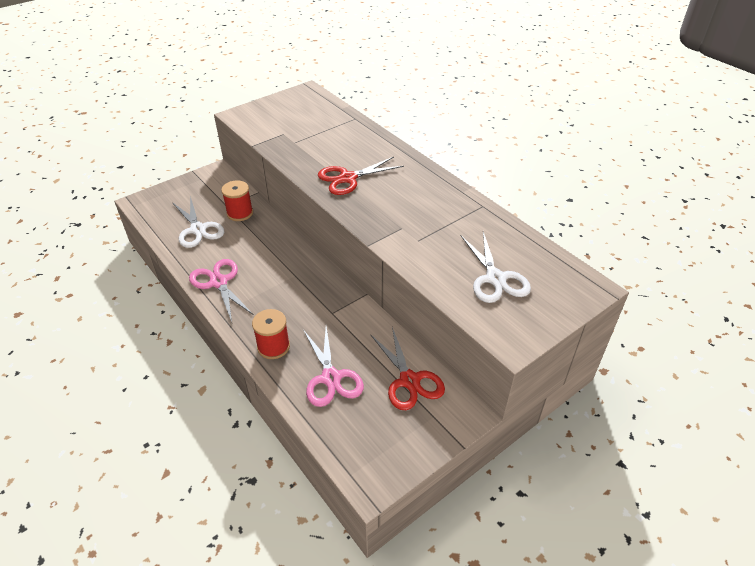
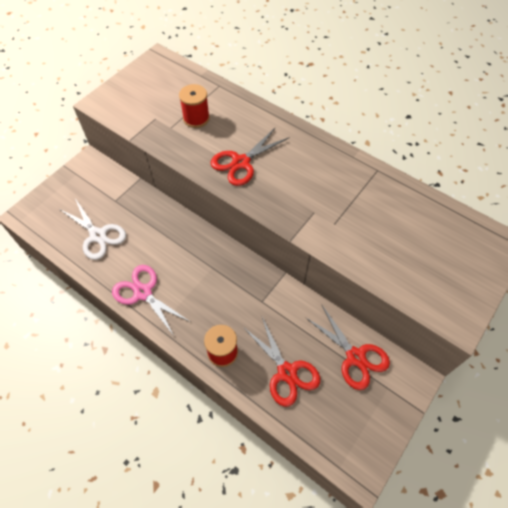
camera: 15 degrees left, 15 degrees up
(240, 213) = (132, 207): red spool -> red spool (196, 118)
(331, 378) = (286, 372): pink scissors -> red scissors
(495, 278) = (418, 252): white scissors -> none

